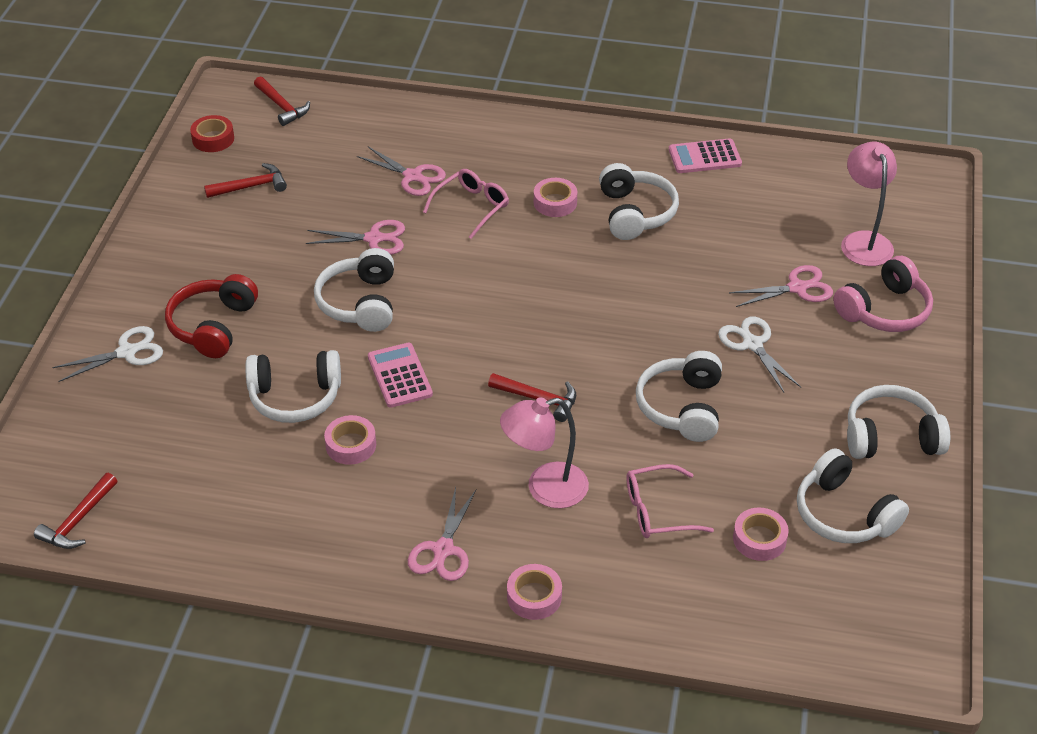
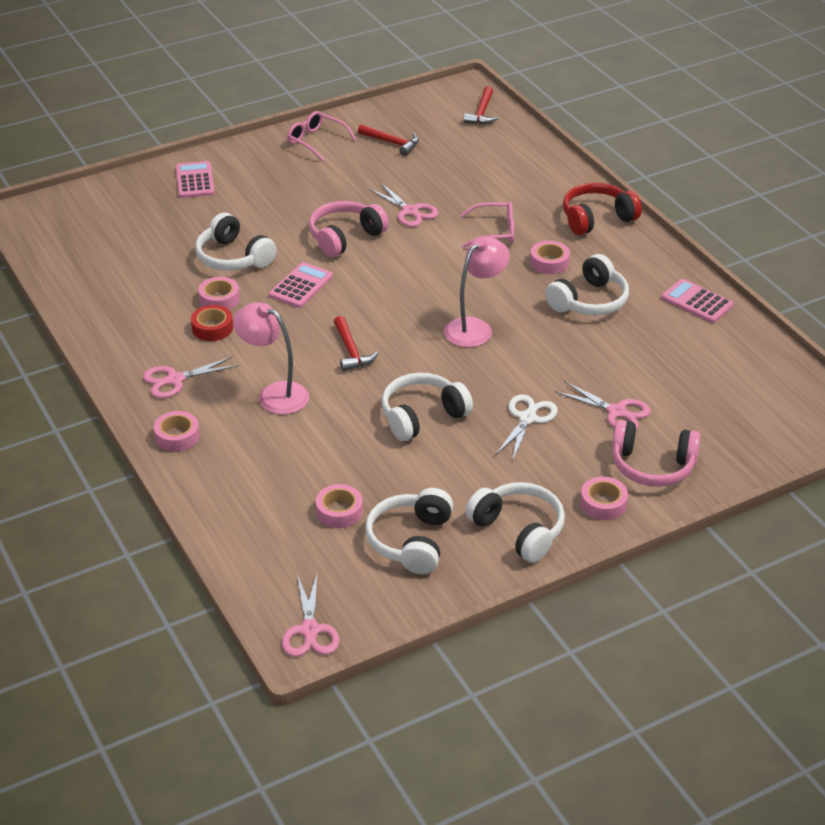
camera: 50 degrees right, 5 degrees down
(78, 520) = (49, 238): red hammer -> none
(127, 352) = (195, 180): white scissors -> pink calculator
(213, 139) = (414, 107): red tape -> red tape (212, 328)
(213, 326) = (254, 197): red headphones -> red headphones (597, 218)
(360, 303) = (345, 237): white headphones -> pink headphones
(412, 176) = (490, 194): pink scissors -> pink scissors (310, 630)
(658, 511) = (311, 452): pink glasses -> pink glasses (316, 141)
(863, 241) = (716, 420): pink lamp -> pink lamp (475, 327)
(904, 366) = (603, 503): none -> pink tape

